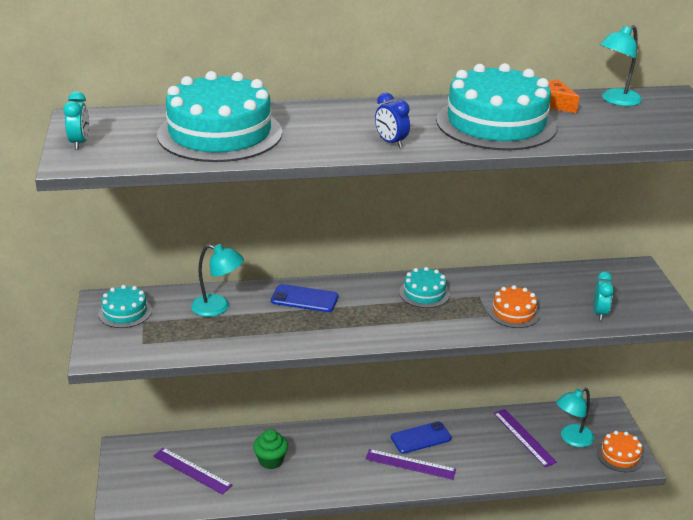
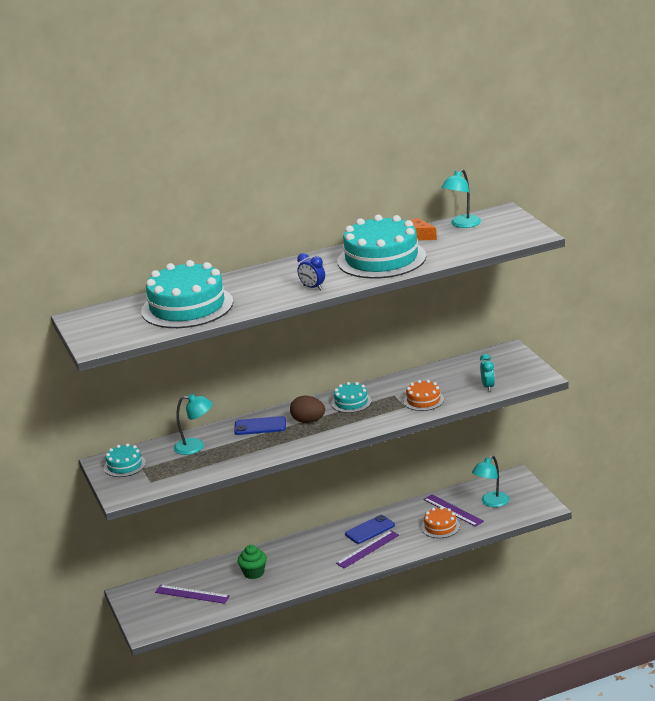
camera: 10 degrees left, 5 degrees down
(80, 143) = (90, 334): turquoise clock -> none
(364, 306) = (308, 421): none -> brown egg
(410, 464) = (367, 549): purple ruler -> purple ruler turned 45 degrees counterclockwise
(620, 455) = (532, 505): orange cake -> orange cake (440, 527)

